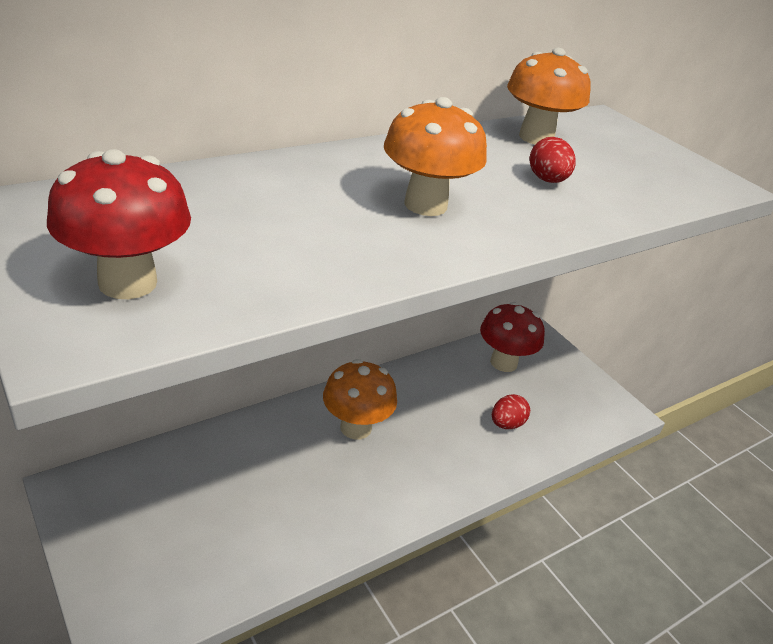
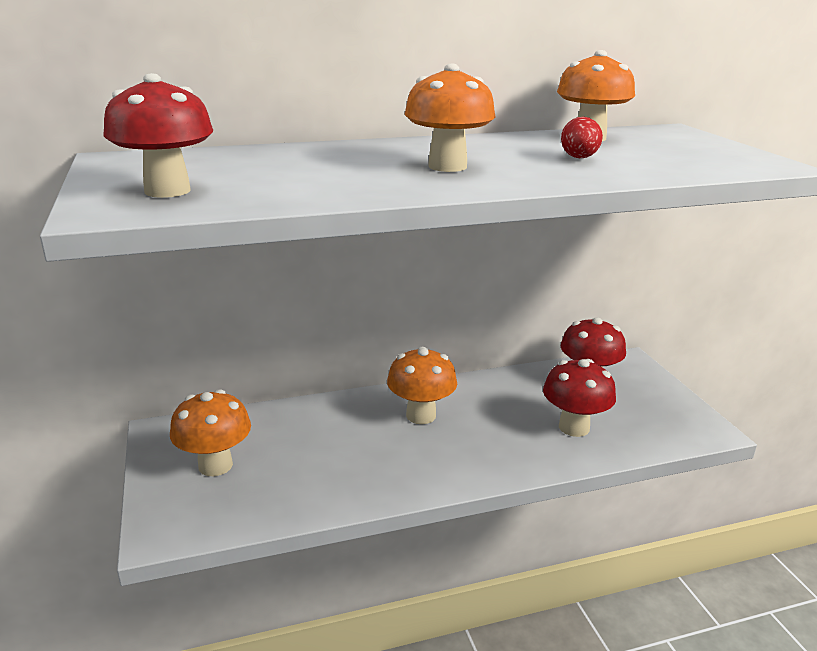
camera: 20 degrees right, 10 degrees down
(153, 528) = (215, 465): none -> orange mushroom
(506, 424) = (574, 427): red egg -> red mushroom

